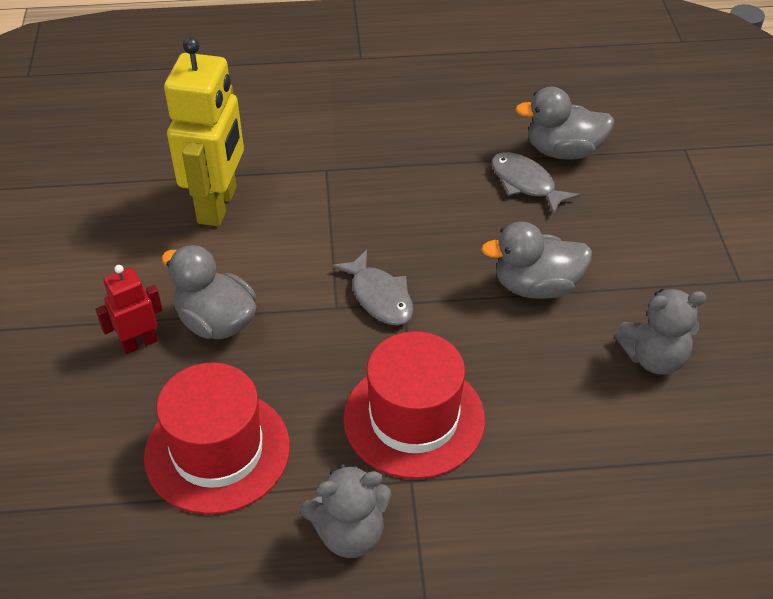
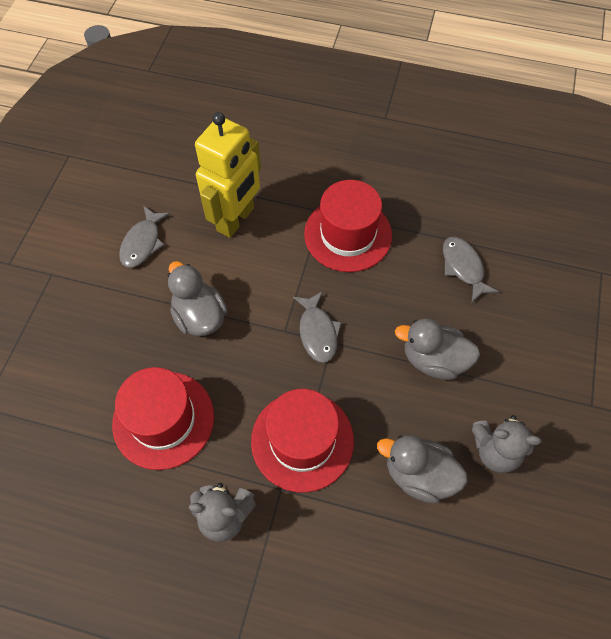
camera: 20 degrees right, 15 degrees up
(101, 262) = (143, 243): none -> grey fish
(139, 343) = (144, 317): red robot -> none
(370, 185) = (348, 234): none -> red hat
(563, 151) = (504, 246): grey duck -> grey duck (418, 474)

